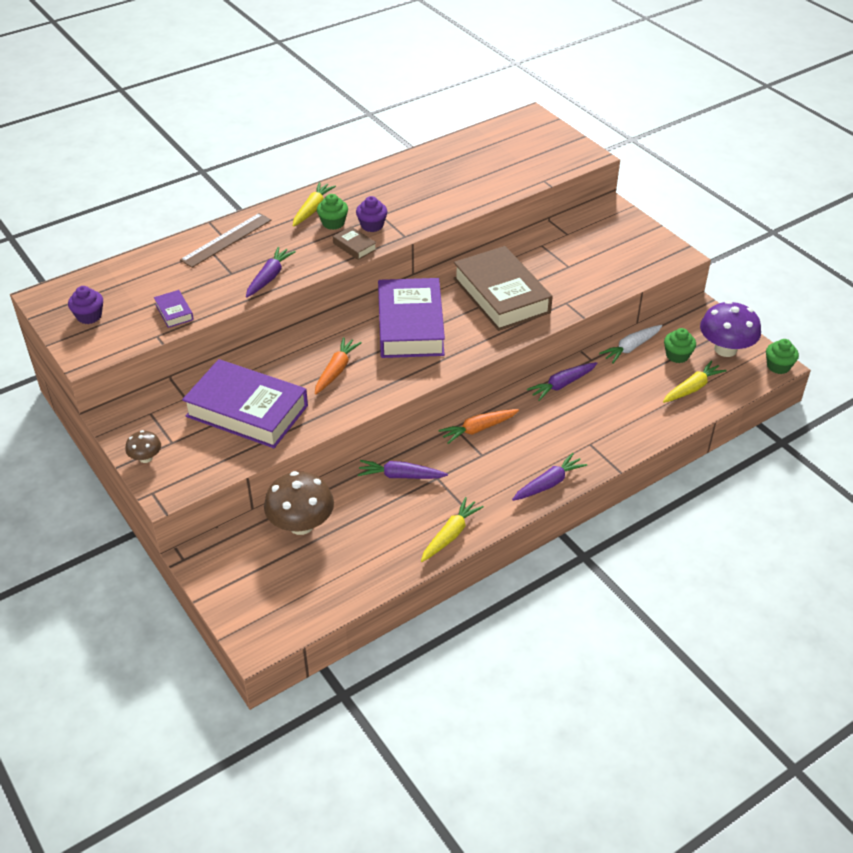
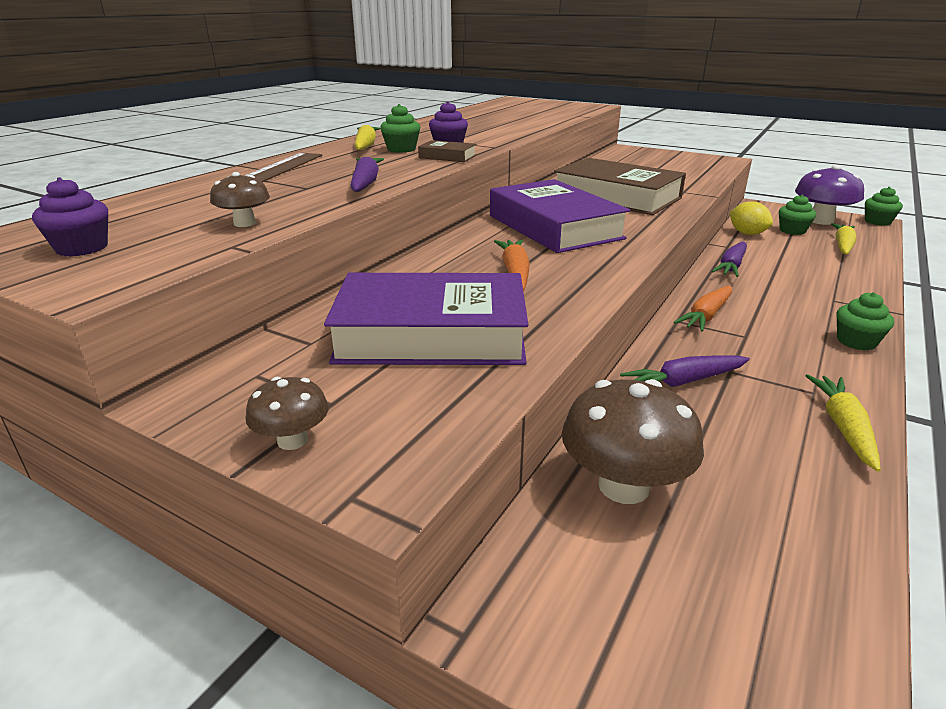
camera: 25 degrees left, 15 degrees down
(174, 312) = (245, 223): purple book -> brown mushroom
(548, 483) = (856, 341): purple carrot -> green cupcake
(631, 348) = (747, 233): white carrot -> yellow lemon

